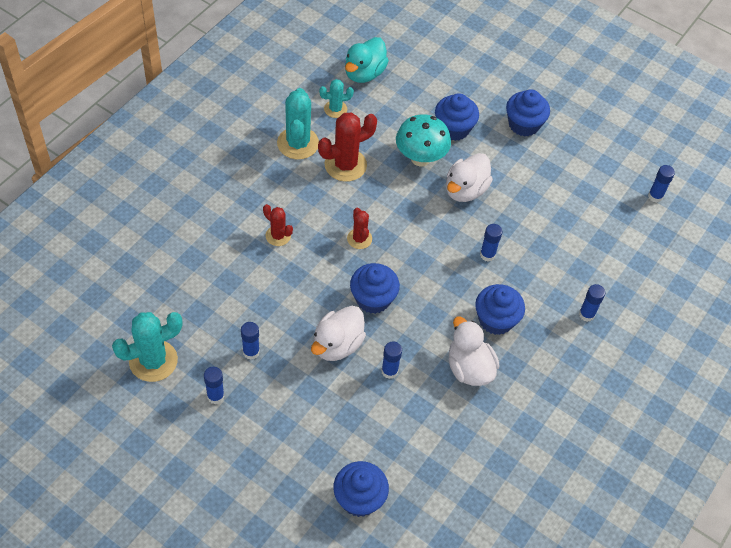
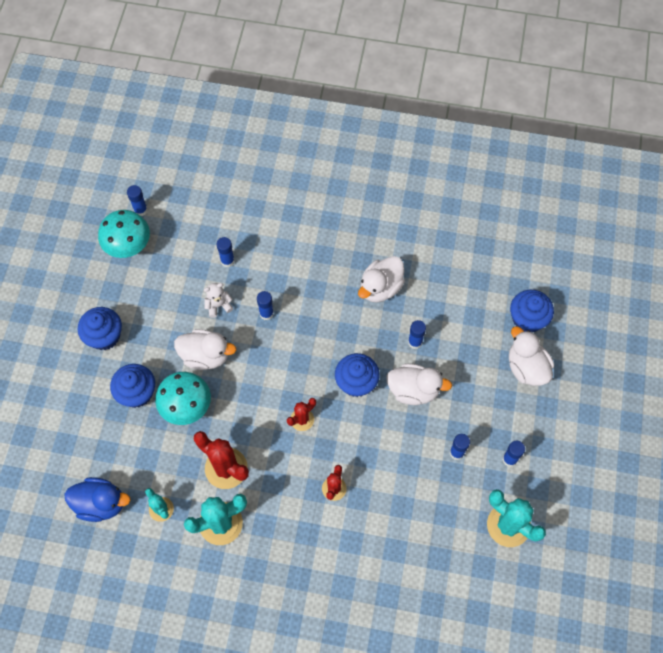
camera: 110 degrees left, 10 degrees up
(303, 466) = (526, 367): none -> white duck
(364, 73) = (101, 503): turquoise duck -> blue duck
(496, 320) = (326, 285): blue cupcake -> none
(515, 219) = (218, 305): none -> white teddy bear
(586, 314) = (287, 224): blue glue stick -> blue glue stick (227, 261)
(614, 173) = (129, 247): none -> turquoise mushroom

